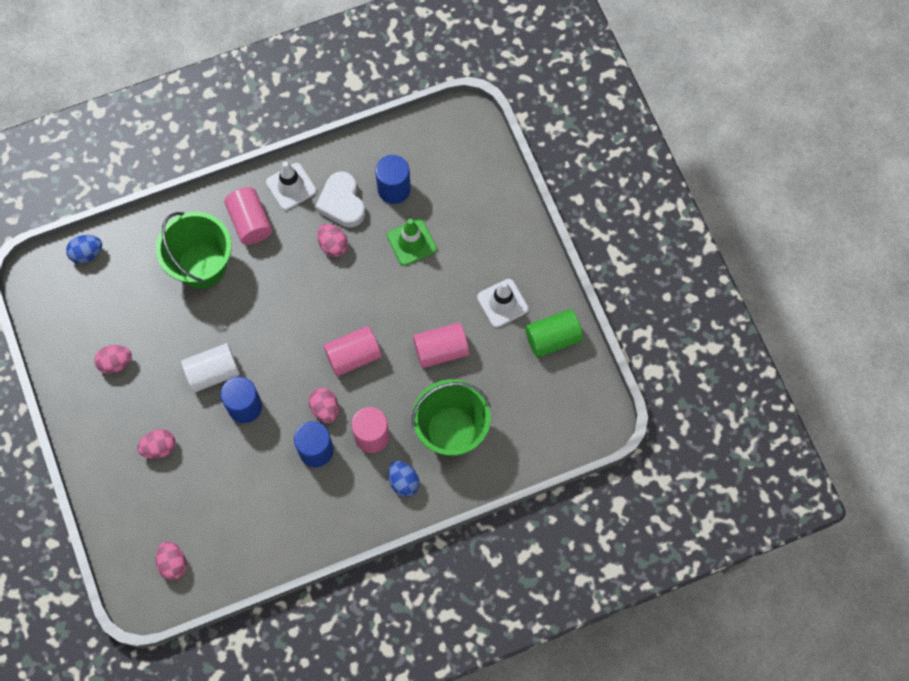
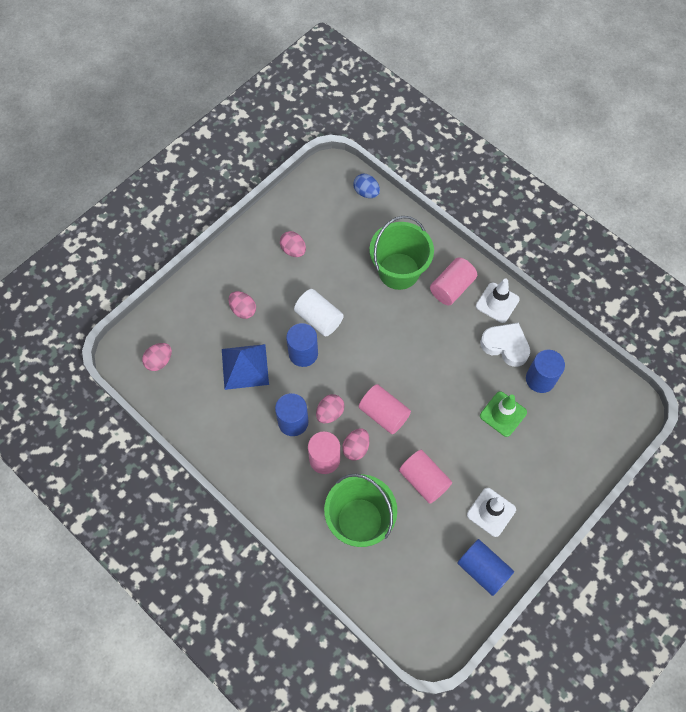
camera: 65 degrees right, 5 degrees down
(228, 473) = (245, 366): none -> blue pyramid
(333, 245) = (467, 356): pink egg -> pink egg (356, 448)
(342, 203) = (505, 346): white heart -> white heart turned 75 degrees clockwise
(403, 482) = (298, 502): blue egg -> none
(552, 338) = (483, 569): green cylinder -> blue cylinder

